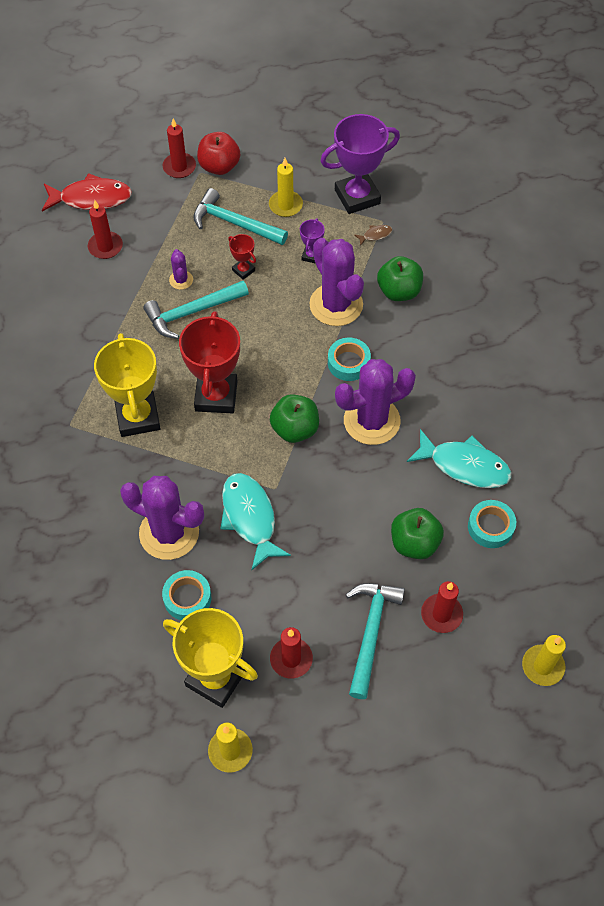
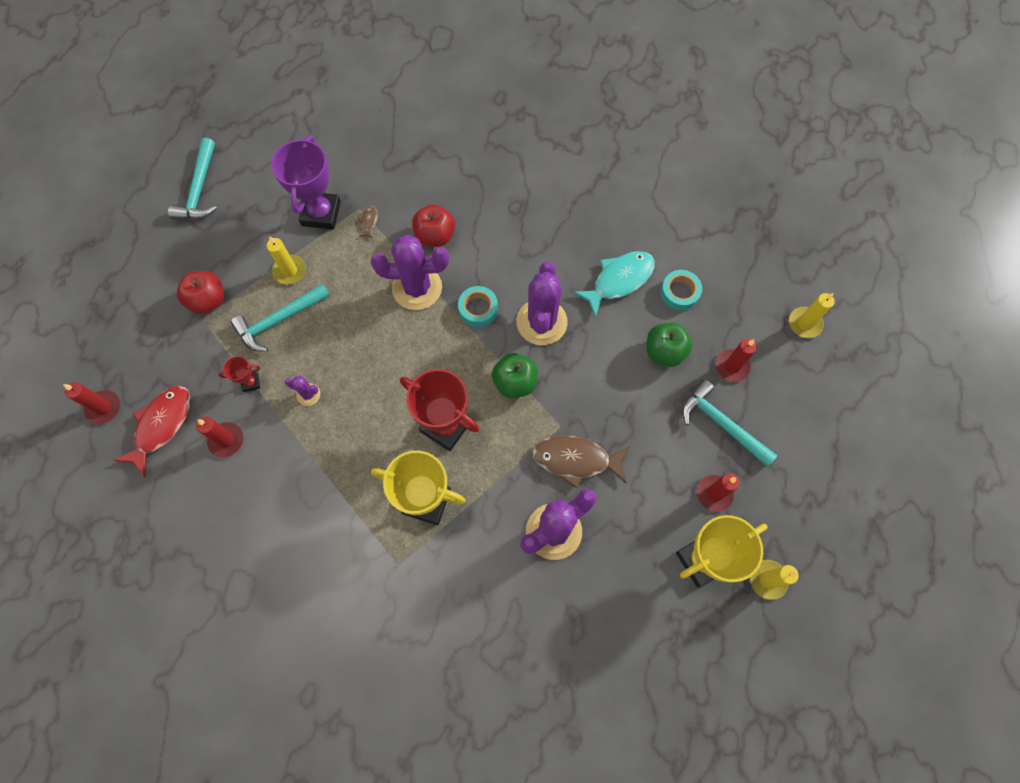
camera: 60 degrees left, 10 degrees up
(179, 167) = (183, 333): red candle -> red candle (104, 408)
(187, 598) = (621, 546): turquoise tape -> none
(192, 312) = (348, 402): turquoise hammer -> turquoise hammer (199, 189)
(243, 270) = (333, 339): red trophy -> red trophy (250, 382)
(250, 518) = (576, 460): turquoise fish -> brown fish
(311, 256) = (356, 279): purple trophy -> none
(399, 291) = (435, 236): green apple -> red apple

